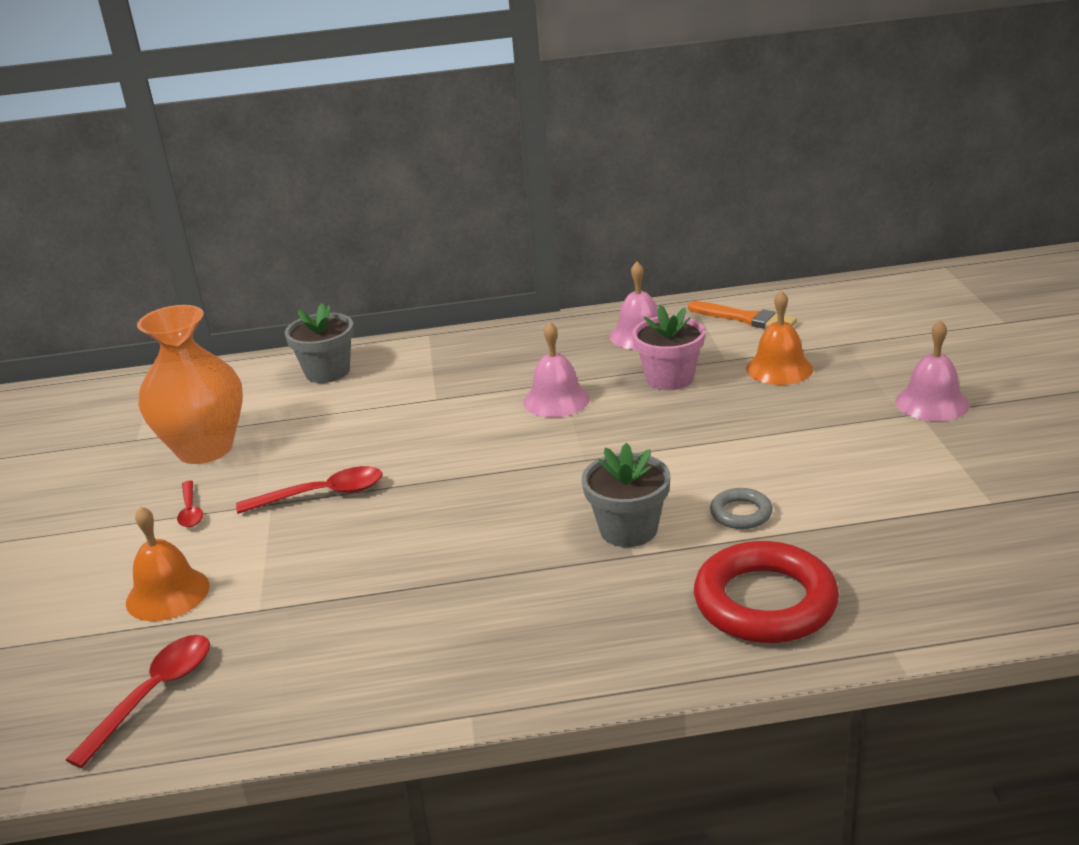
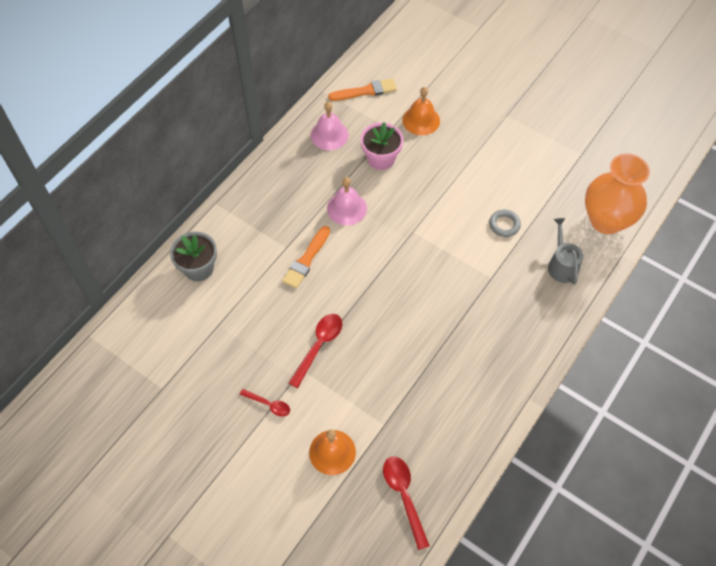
camera: 50 degrees left, 30 degrees up
(205, 449) = (213, 365): orange vase -> orange vase (606, 220)
(438, 419) = (306, 260): none -> orange brush
(628, 529) = (473, 266): grey flower pot -> none
(765, 602) = (561, 265): red ring -> grey watering can
(932, 403) = (505, 105): pink bell -> none

